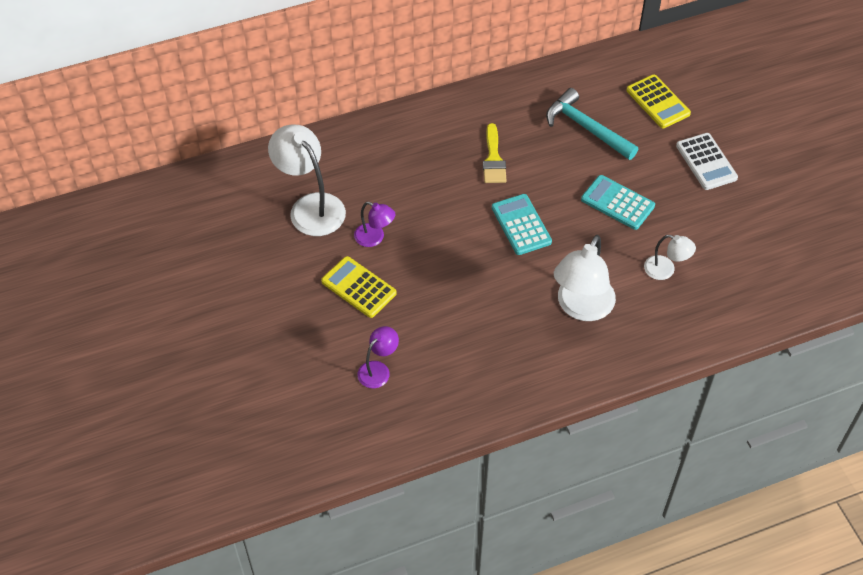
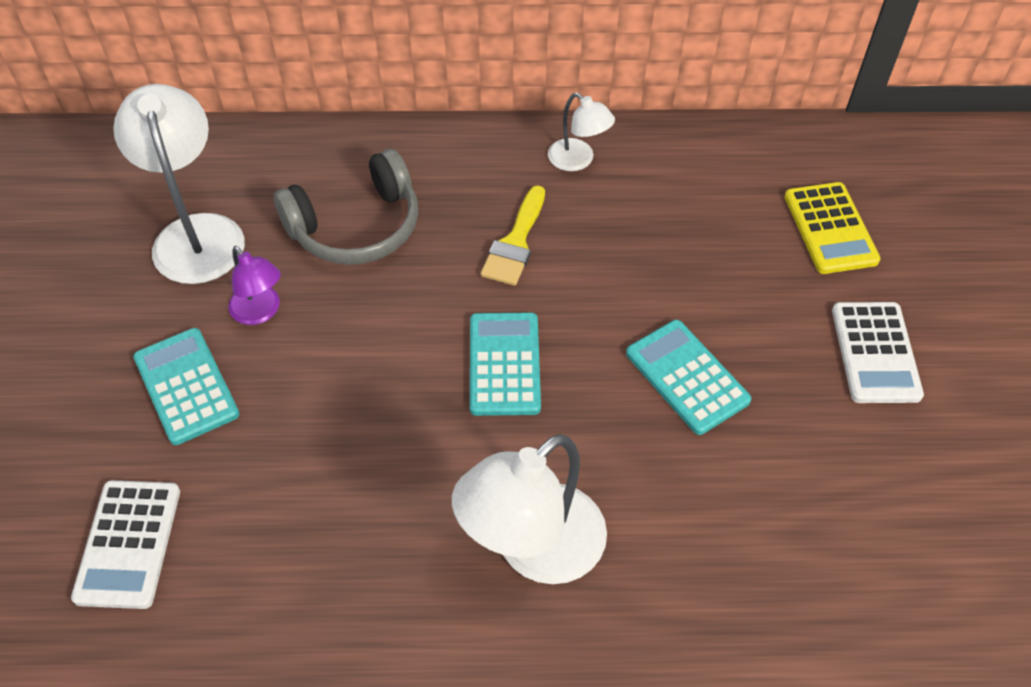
camera: 20 degrees right, 0 degrees up
(359, 287) = (186, 386): yellow calculator -> turquoise calculator
(378, 370) = (128, 544): purple lamp -> white calculator
(400, 176) = (356, 227): none -> grey headphones
(586, 128) = (691, 237): turquoise hammer -> none
(665, 270) = (720, 529): white lamp -> white lamp (578, 160)

